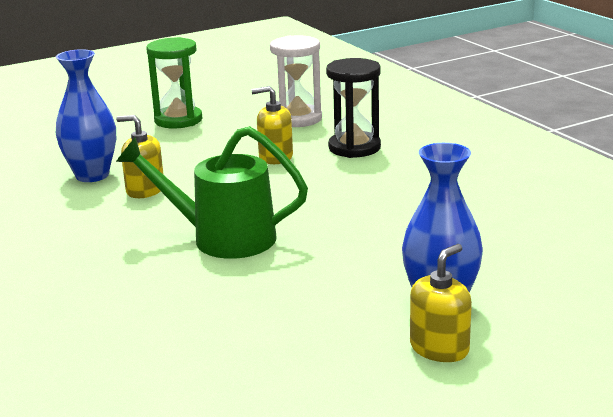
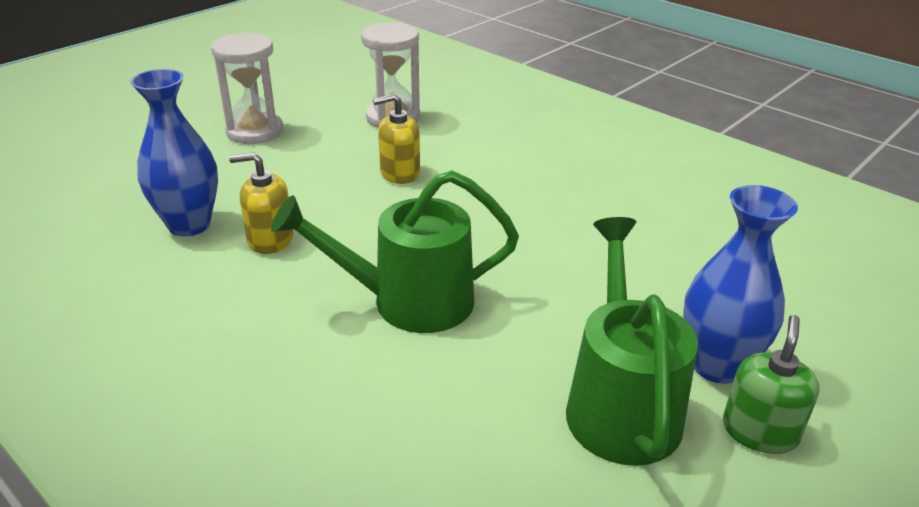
camera: 20 degrees left, 10 degrees up
(178, 120) = (255, 131): green hourglass -> white hourglass
(340, 317) = (620, 403): none -> green watering can
(354, 148) = (479, 151): black hourglass -> none
(439, 348) = (759, 431): yellow soap dispenser -> green soap dispenser

